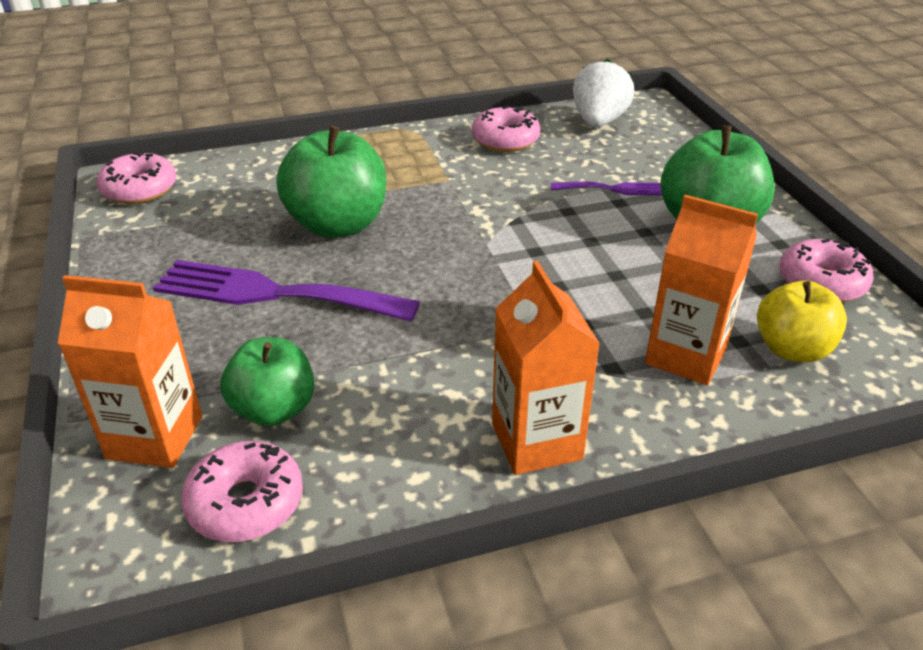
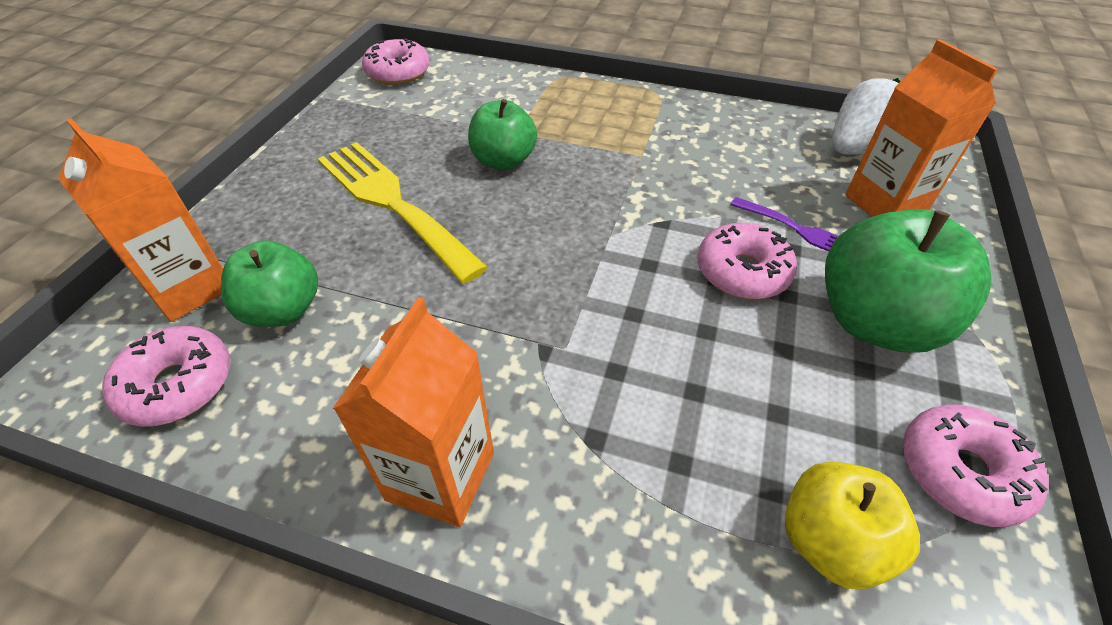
camera: 35 degrees right, 10 degrees up
(273, 293) = (392, 202): purple fork -> yellow fork
(337, 225) = (503, 161): green apple -> green apple, size x0.64
(505, 140) = (737, 134): pink donut -> pink donut (742, 272)
(686, 356) = (688, 471): orange carton -> orange carton (885, 203)

